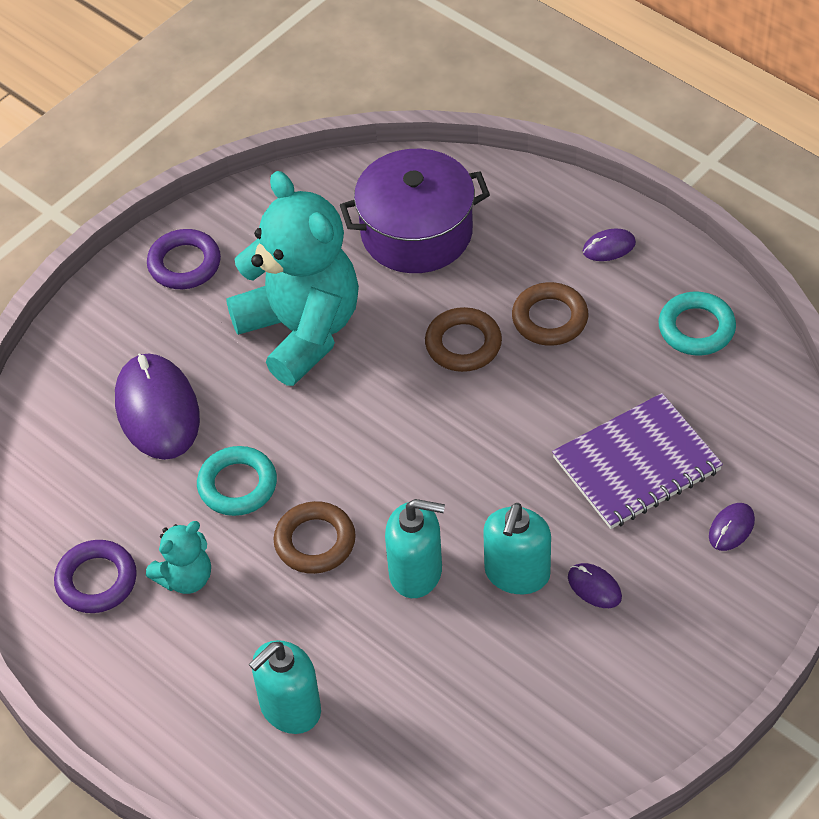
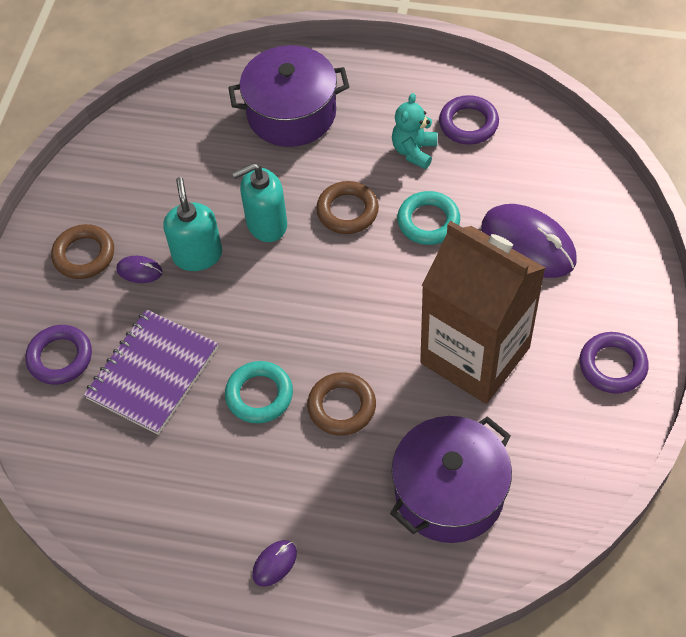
camera: 150 degrees right, 5 degrees up
(290, 708) = (291, 113): turquoise soap dispenser -> purple pot
(301, 331) = (475, 355): turquoise teddy bear -> brown carton
(550, 318) = (286, 465): brown ring -> brown ring (84, 255)
(696, 328) = (159, 517): turquoise ring -> turquoise ring (259, 395)
(731, 528) = (60, 357): purple mouse -> purple ring

